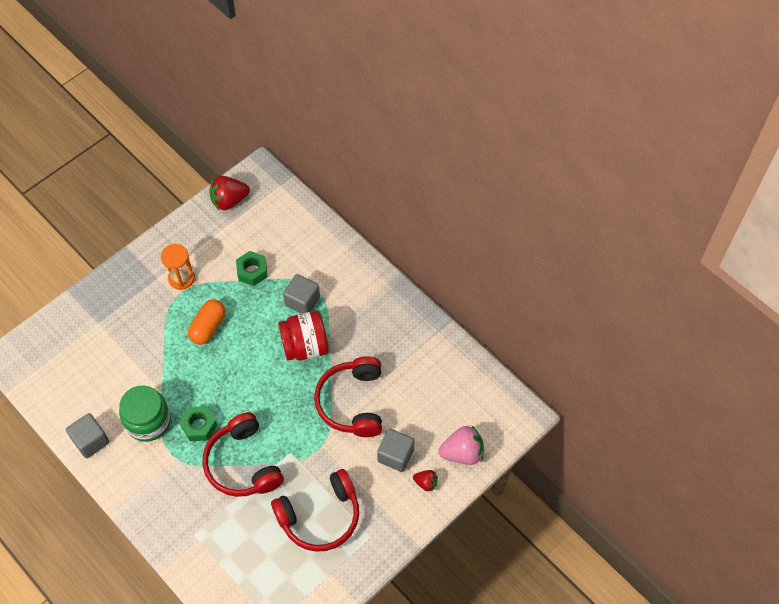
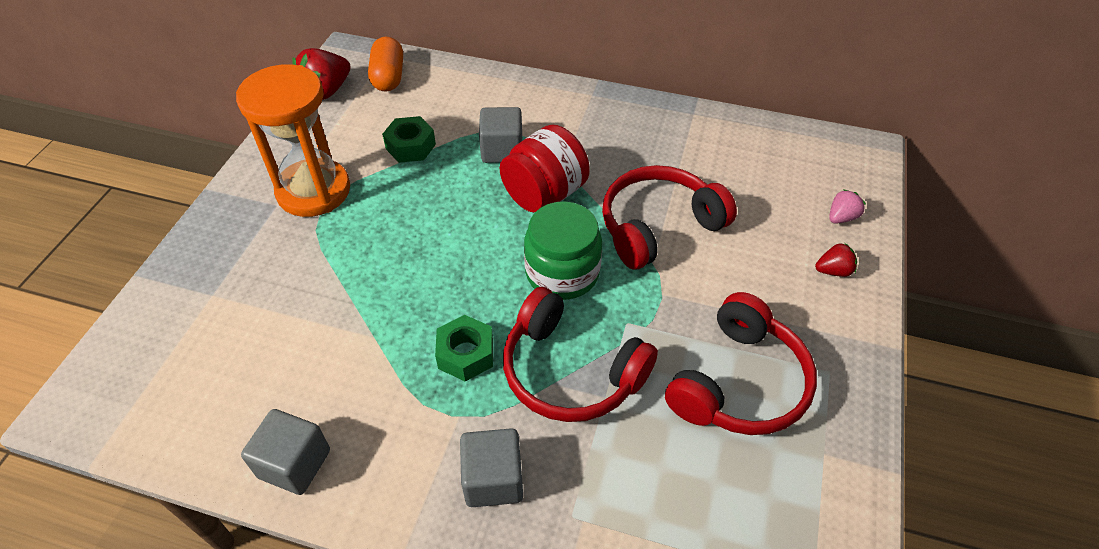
camera: 30 degrees left, 10 degrees down
(148, 421) = (378, 386): green jar -> green jar (562, 273)
(181, 278) = (313, 191): orange hourglass -> orange hourglass, size x1.76
(208, 327) = (392, 228): orange capsule -> orange capsule (388, 77)
(352, 402) = (658, 226): red headphones -> red headphones turned 90 degrees clockwise
(395, 455) = (766, 258): grey cube -> grey cube (493, 479)
(462, 453) = (841, 217): pink strawberry -> pink strawberry, size x0.55

